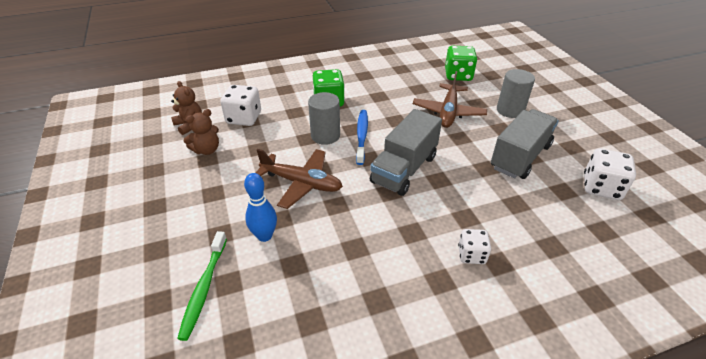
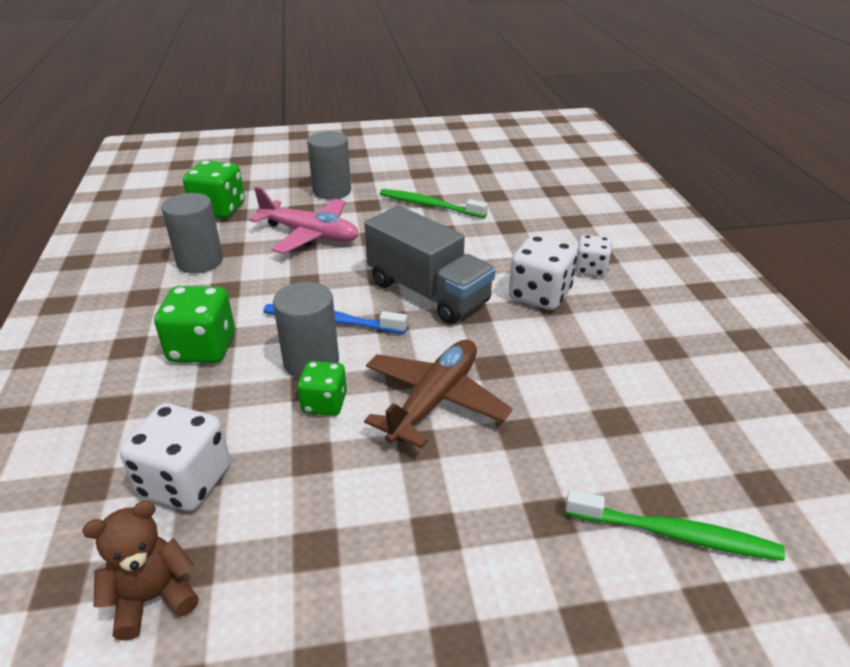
camera: 80 degrees left, 5 degrees down
(207, 150) = (281, 551): brown teddy bear -> none
(264, 236) = (556, 452): blue bowling pin -> none
(294, 145) = (324, 403): none -> green dice
(401, 83) = (200, 261): none -> grey cylinder
(448, 112) = (310, 234): brown plane -> pink plane
(520, 157) = (429, 205): grey truck -> green toothbrush
(601, 187) = (493, 175): white dice -> white dice (539, 295)

